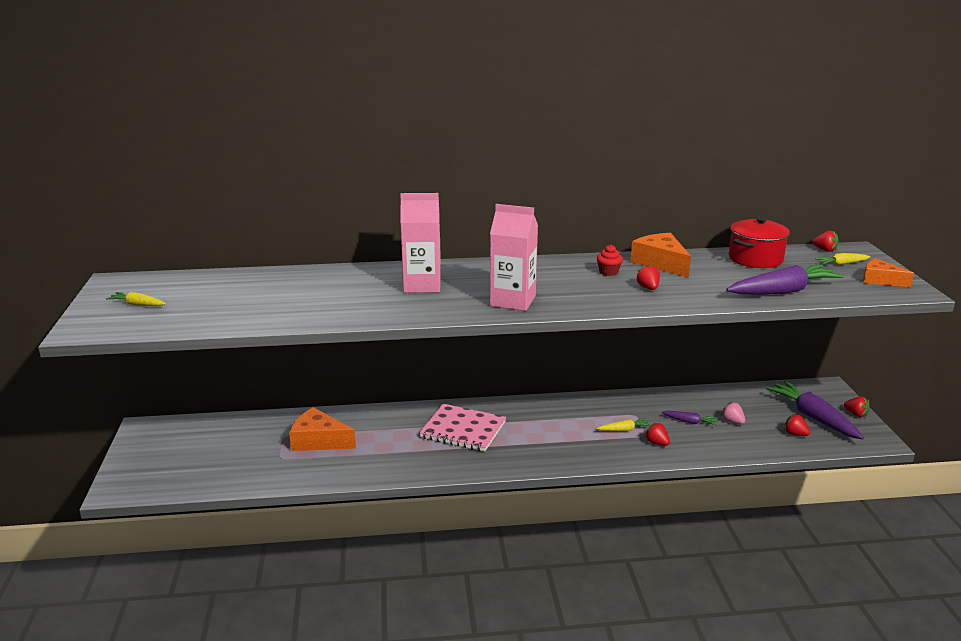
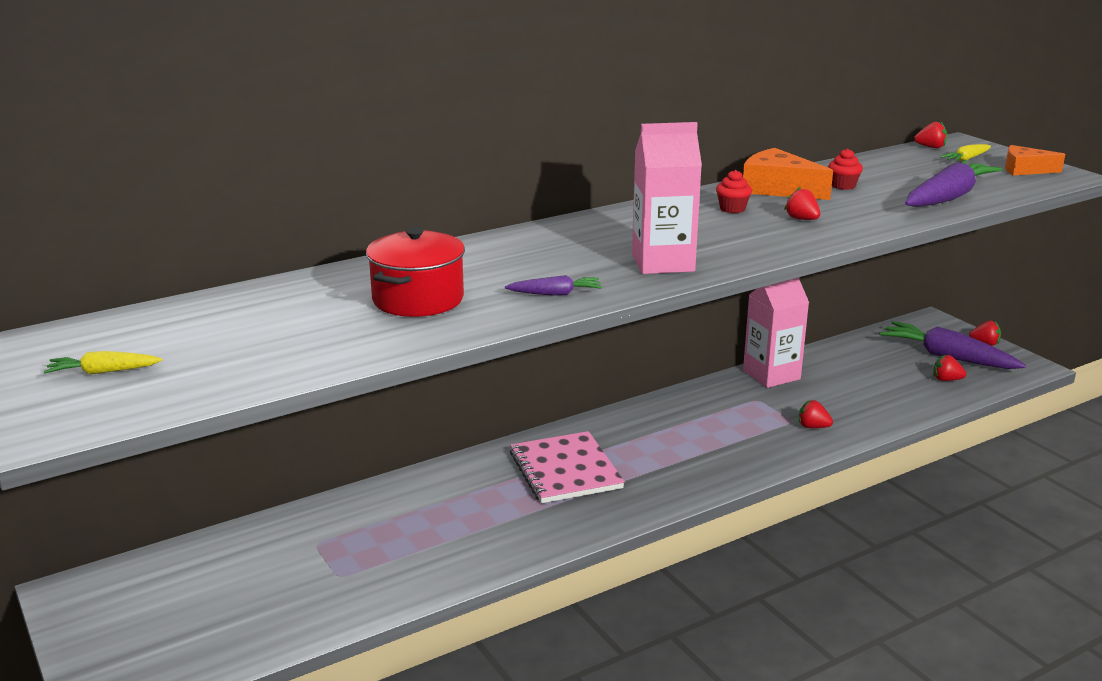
camera: 25 degrees left, 0 degrees up
(318, 441) = (375, 536): orange cheese -> none
(422, 285) = (518, 265): pink carton -> pink carton (771, 375)
(463, 430) = (565, 470): pink notebook -> pink notebook turned 75 degrees clockwise
(624, 429) = (761, 420): yellow carrot -> none
(689, 422) = (826, 393): purple carrot -> purple carrot (555, 294)
(712, 269) = (843, 186): none -> red cupcake
(732, 421) = (870, 382): pink strawberry -> none
(755, 259) = (873, 168): red pot -> red pot (418, 299)

